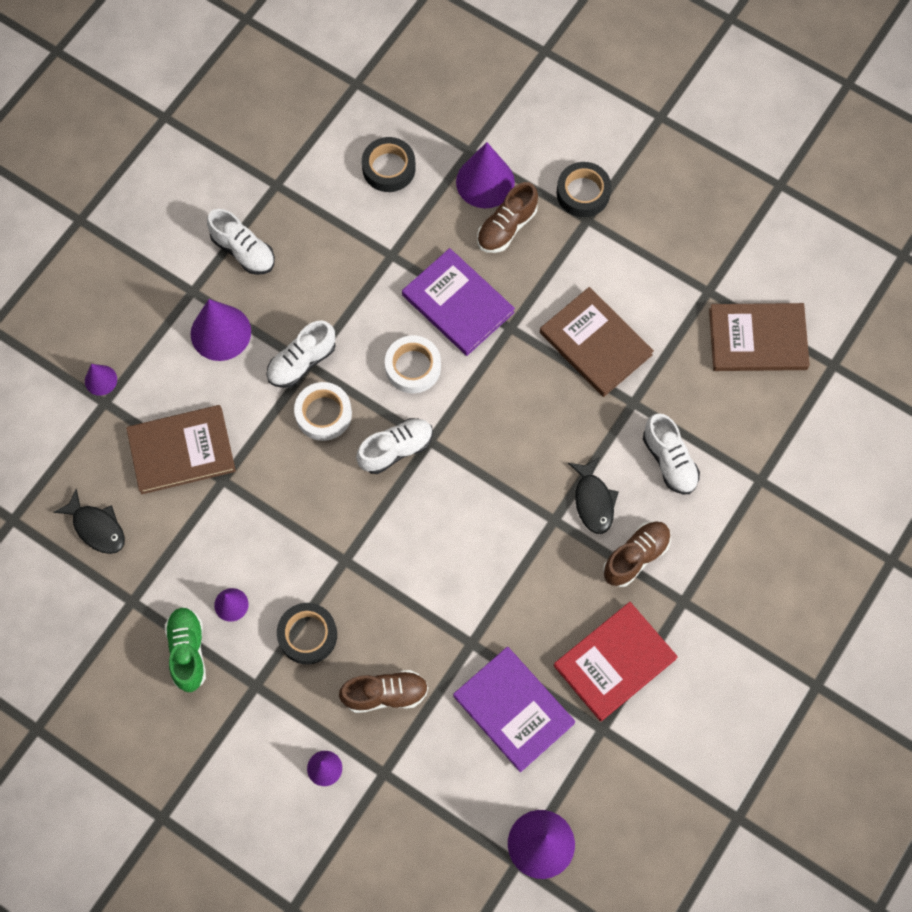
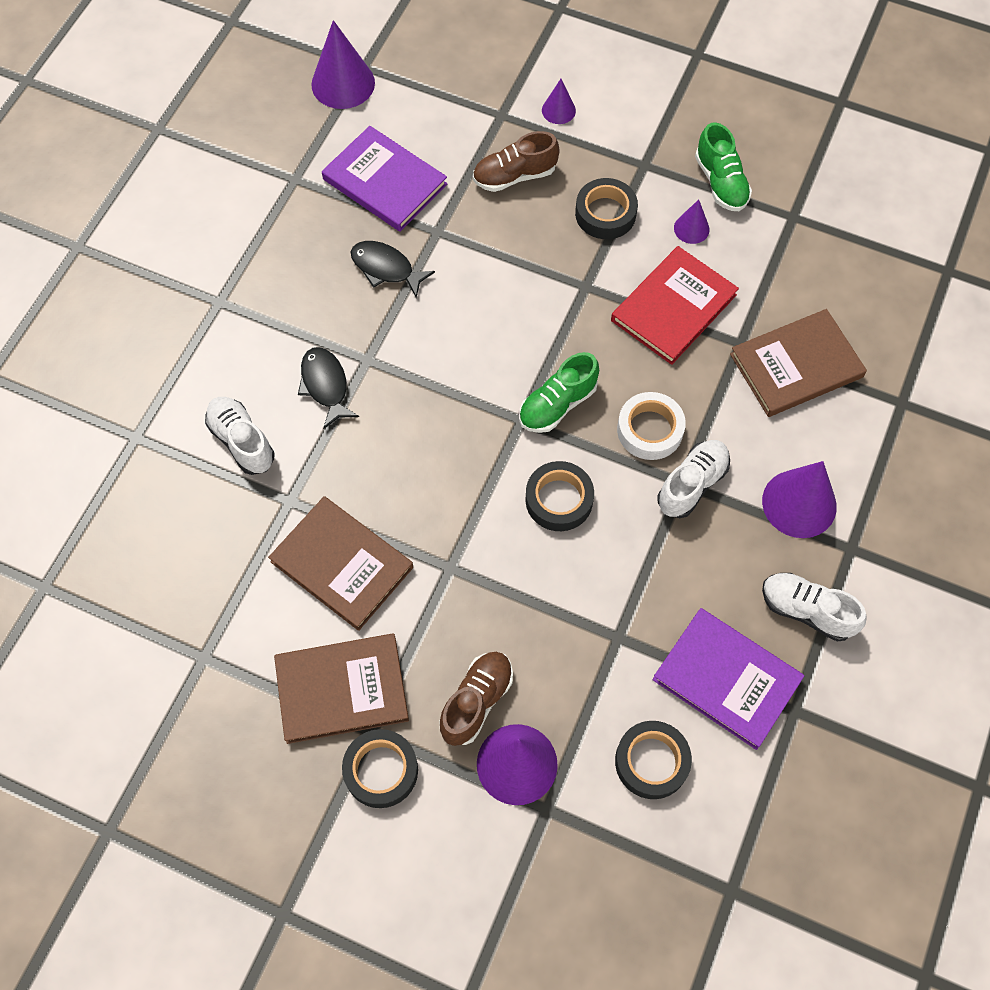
camera: 170 degrees right, 5 degrees down
(96, 527) = (857, 277): black fish -> black fish (386, 268)
(100, 380) = (917, 426): purple cone -> none
(396, 449) = (557, 404): white shoe -> green shoe
(413, 367) = (559, 500): white tape -> black tape
(458, 304) = (520, 586): purple book -> purple book (726, 679)
(614, 662) = (287, 236): red book -> red book (673, 307)
(636, 556) = (273, 336): brown shoe -> none
(757, 339) = (139, 603): brown book -> brown book (342, 689)

